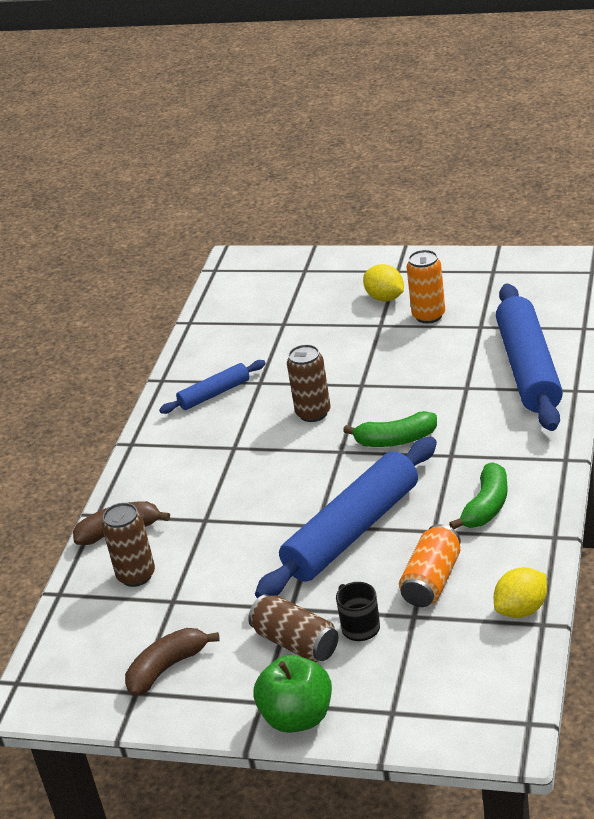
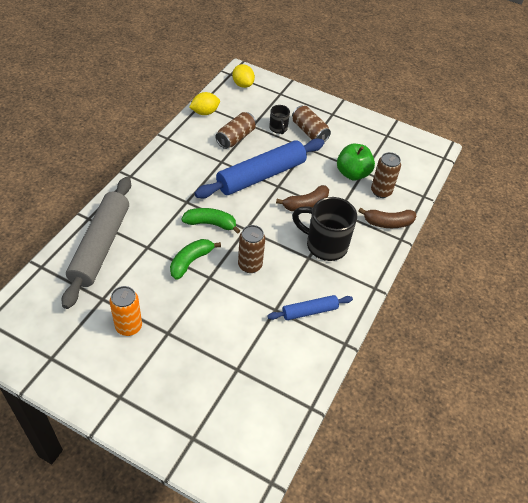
camera: 175 degrees left, 15 degrees up
(167, 668) = (371, 140): brown banana -> brown banana (306, 204)
(214, 469) = (325, 245): none -> black mug
(297, 717) = (318, 103): green apple -> green apple (352, 173)
(385, 298) = (147, 363): yellow lemon -> yellow lemon (243, 84)
(432, 580) = (235, 138): orange can -> brown can
(486, 506) = (188, 164): green banana -> green banana (191, 261)
(529, 369) = (100, 246): blue rolling pin -> grey rolling pin

